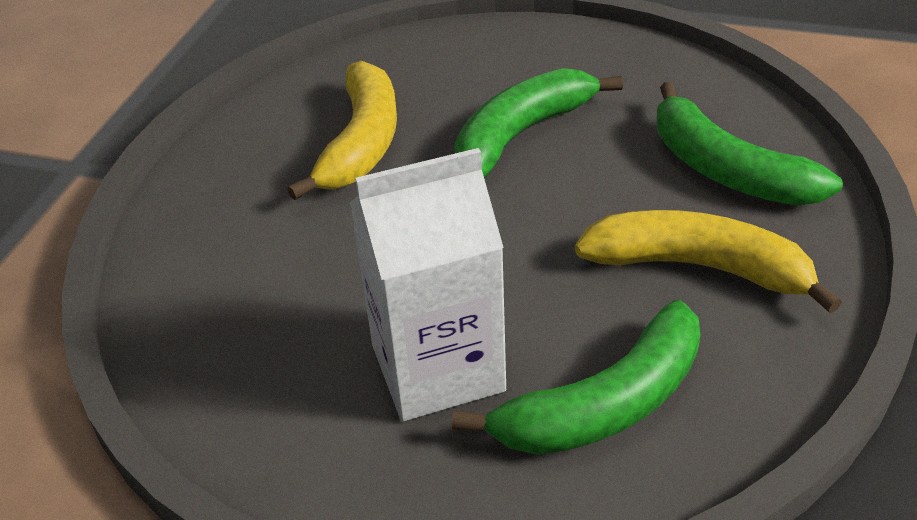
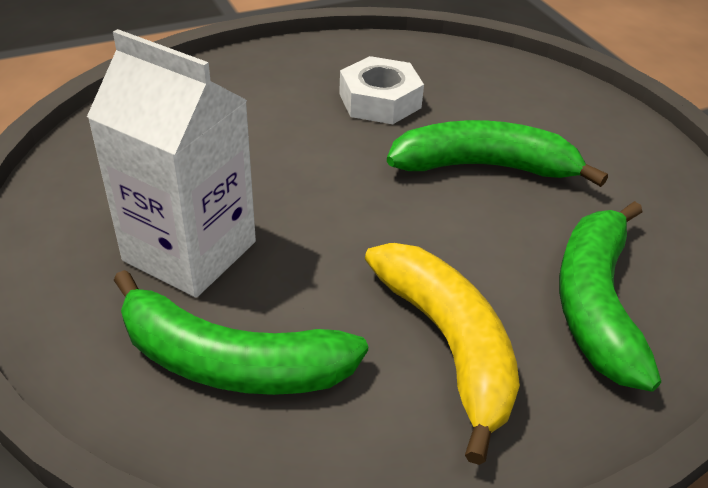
camera: 45 degrees right, 0 degrees up
(361, 143) = (380, 101): yellow banana -> white nut

